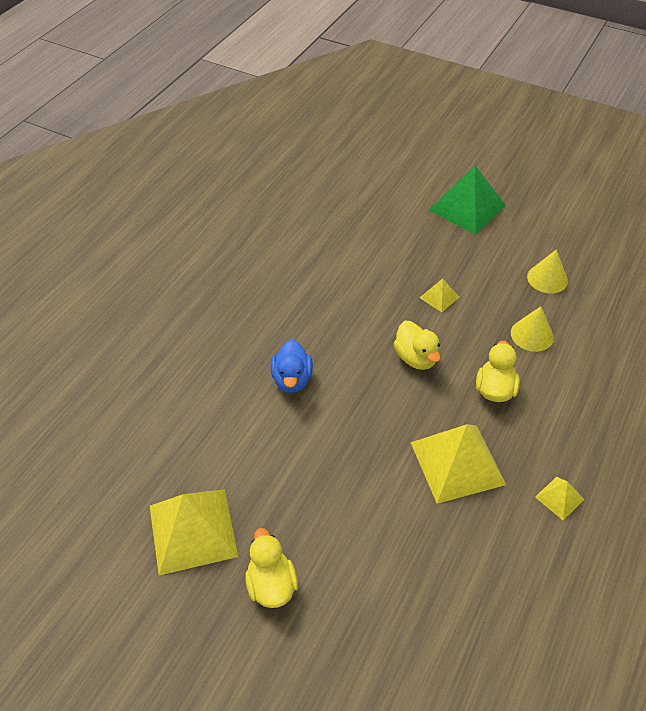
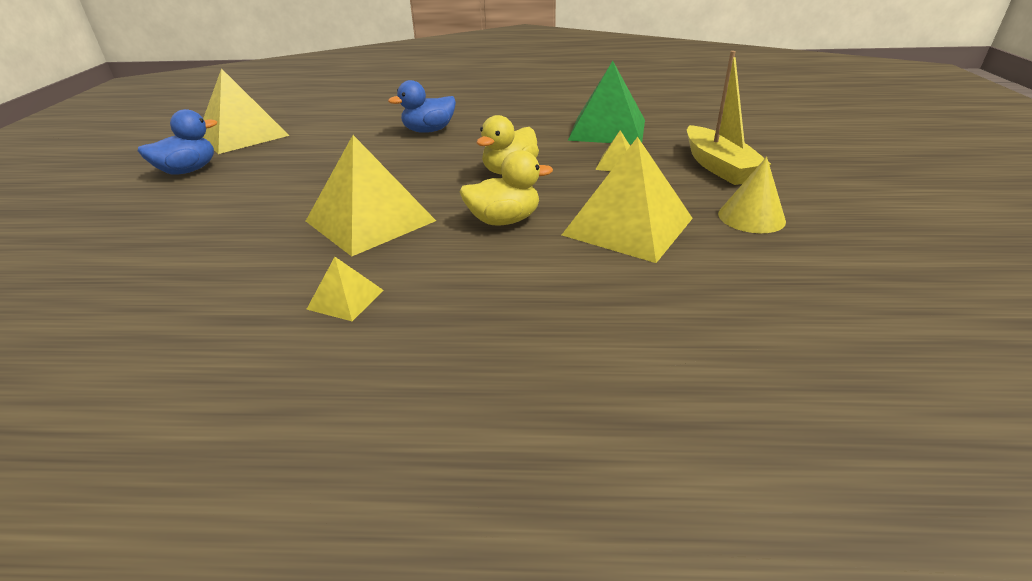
camera: 65 degrees right, 15 degrees down
(271, 585) = (188, 171): yellow duck -> blue duck
(467, 207) = (790, 149): green pyramid -> green pyramid (607, 129)
(473, 253) = (718, 166): none -> yellow boat
(532, 335) = (628, 226): yellow cone -> yellow pyramid

